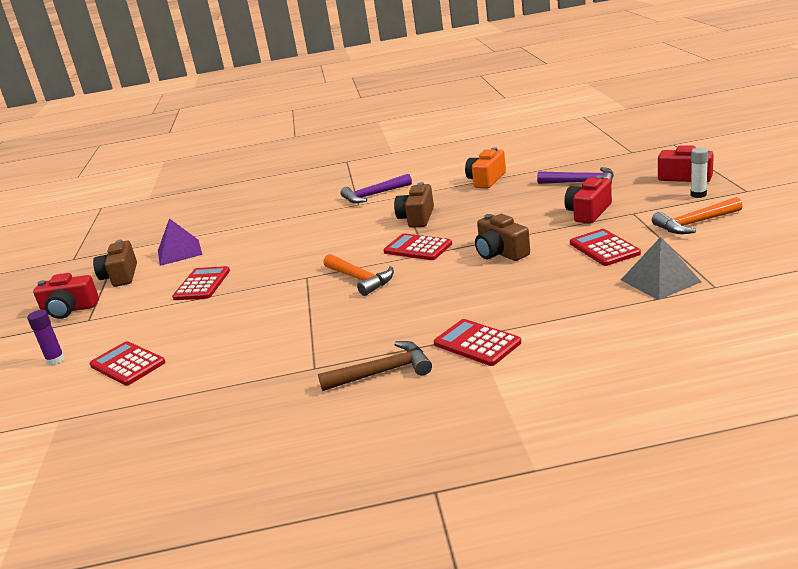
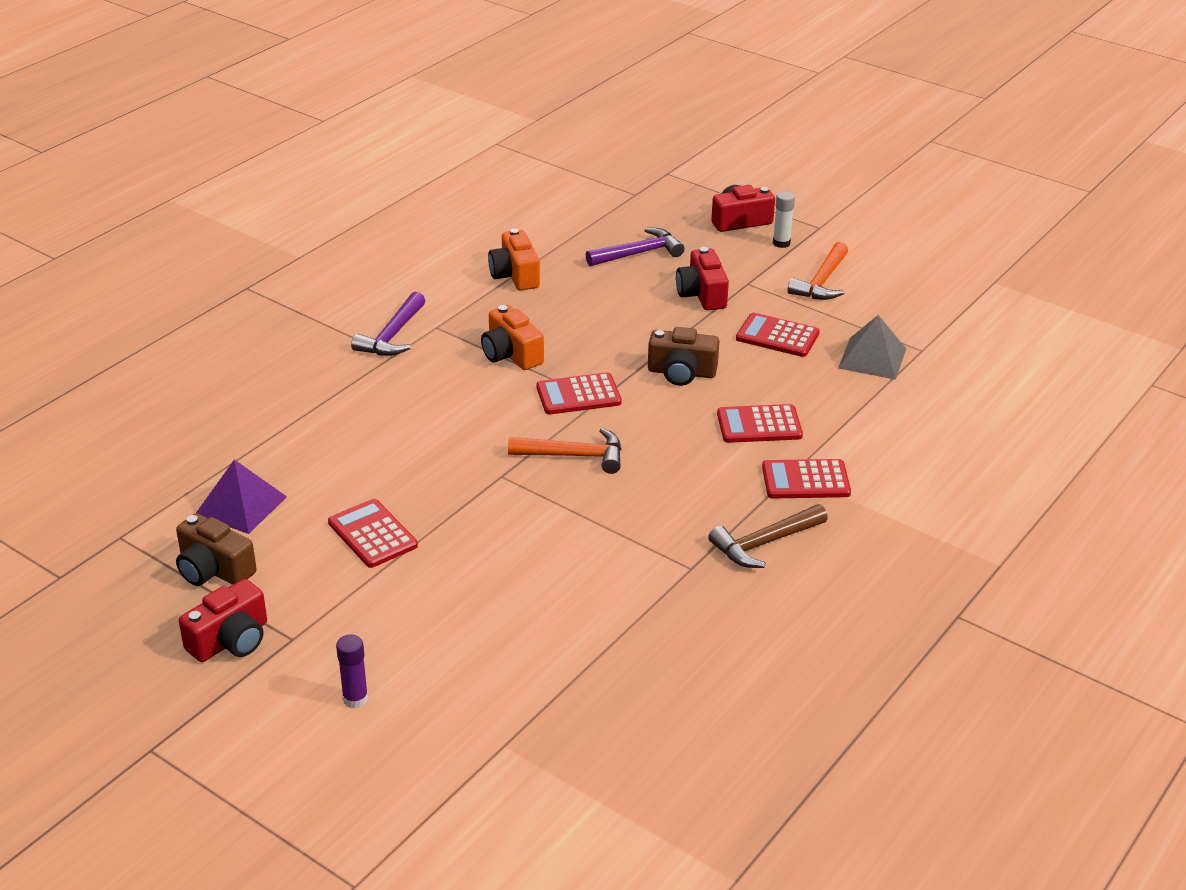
camera: 50 degrees left, 10 degrees up
(127, 364) = (467, 658): red calculator -> red calculator (759, 425)
(382, 372) = (764, 543): brown hammer -> brown hammer turned 150 degrees counterclockwise
(417, 218) = (511, 354): brown camera -> orange camera

